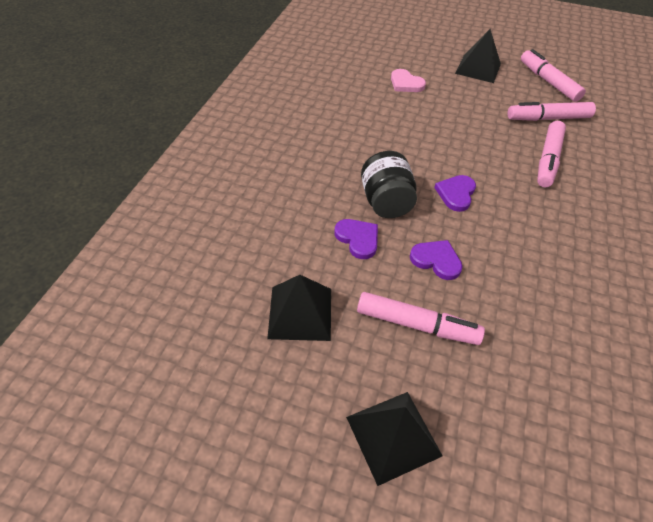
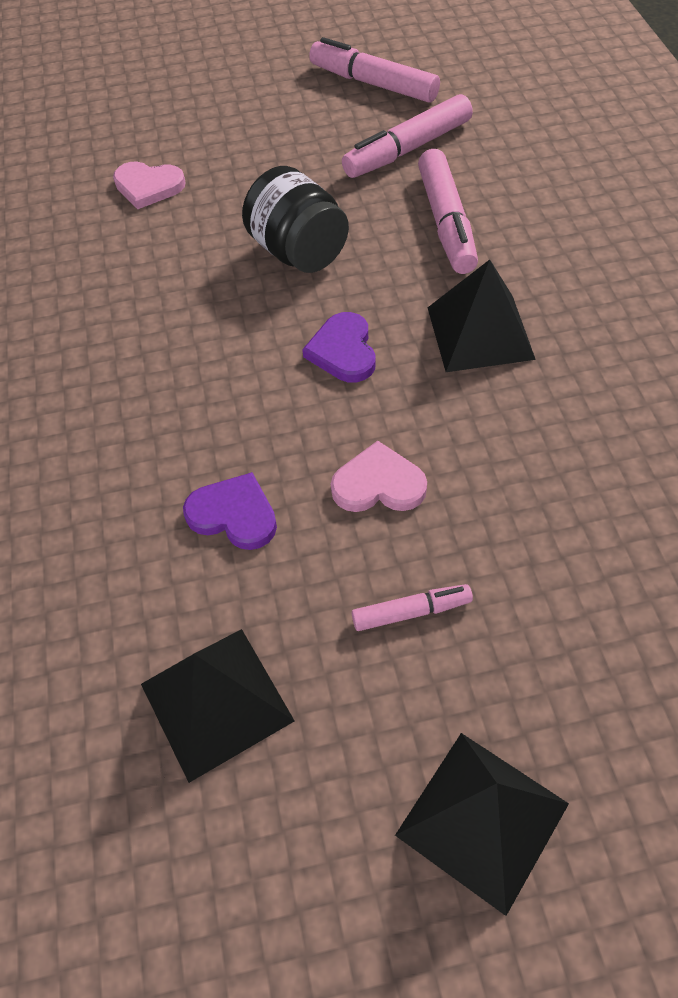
camera: 25 degrees left, 5 degrees up
(386, 202) = (241, 423): black jar -> black jar (298, 252)
(416, 325) = (411, 612): pink marker -> pink marker, size x0.55
(436, 260) = (378, 484): purple heart -> pink heart
(478, 68) = (251, 106): black pyramid -> black pyramid (480, 333)

